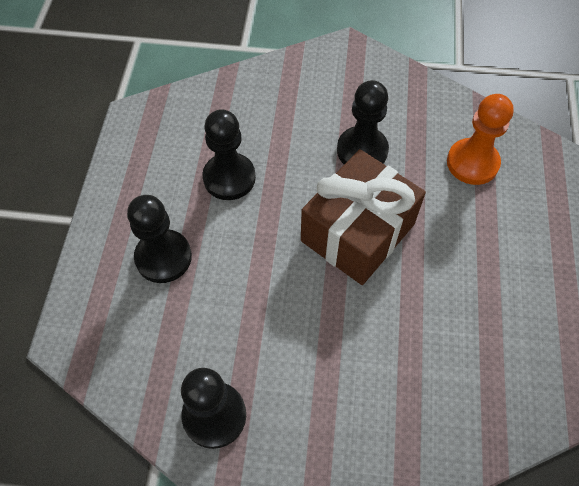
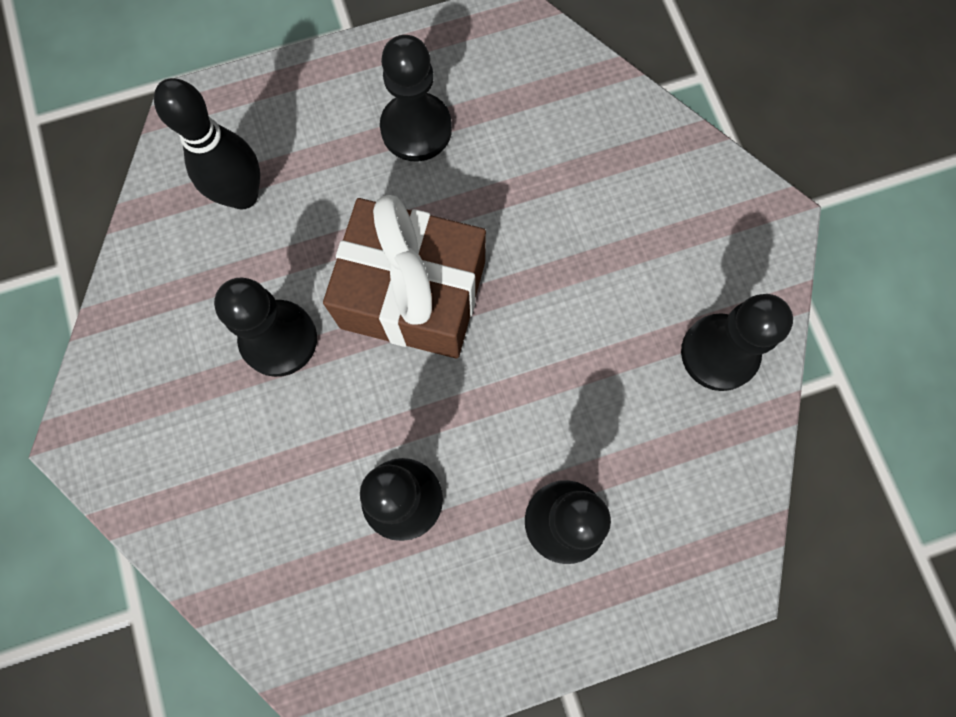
camera: 115 degrees left, 15 degrees up
(472, 163) = (243, 195): orange pawn -> black bowling pin
(488, 284) = (416, 129): none -> black pawn

